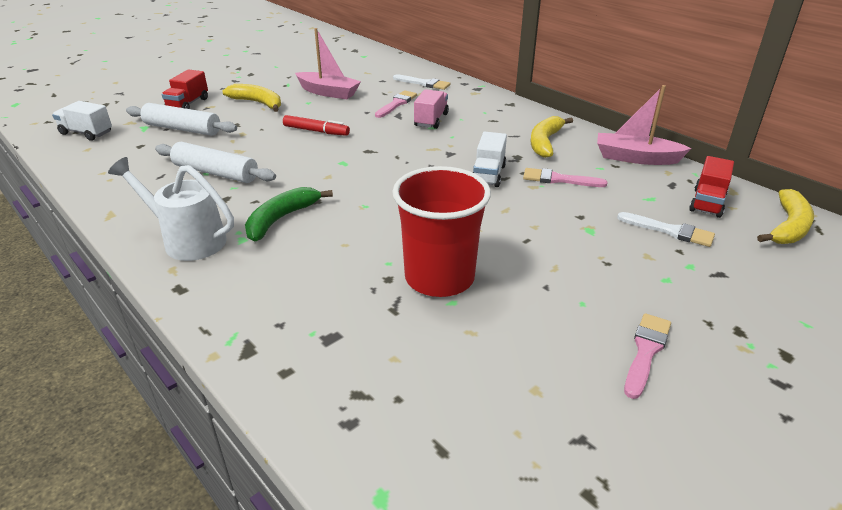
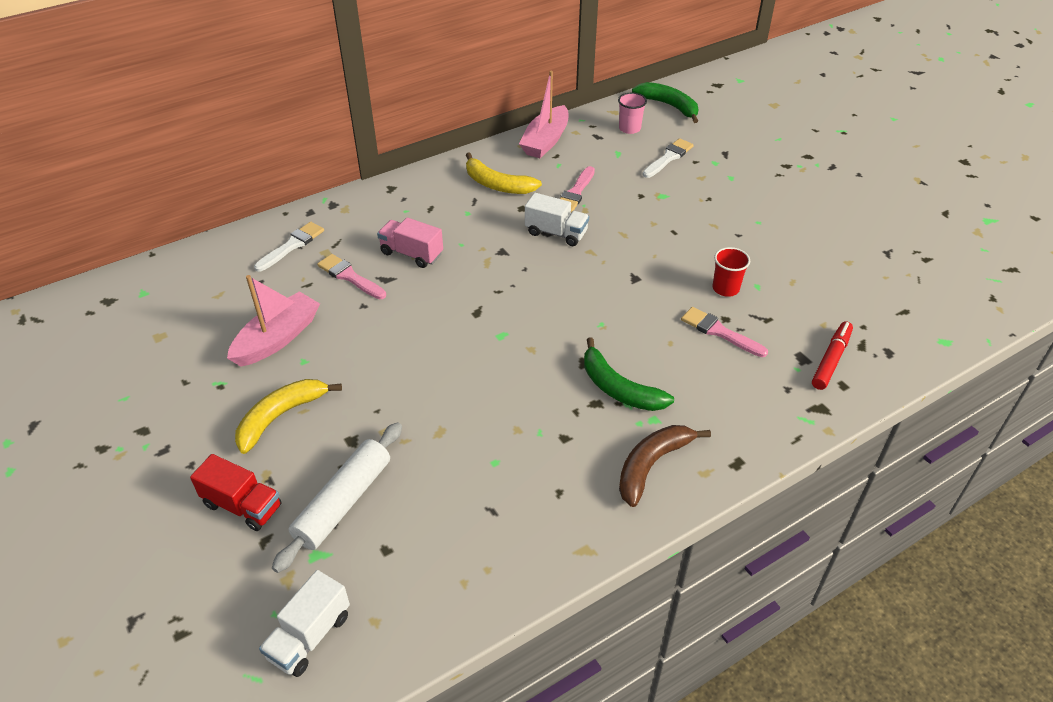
camera: 80 degrees left, 10 degrees up
(187, 240) = (651, 465): white watering can -> brown banana
(216, 173) = (498, 451): white rolling pin -> none
(316, 131) = (406, 355): red marker -> red marker (831, 360)
(439, 278) = (725, 288): red cup -> red cup, size x0.46
(646, 351) = (808, 207): pink brush -> pink brush (719, 332)
(707, 202) = (629, 128): red truck -> pink cup
(788, 227) = (669, 106): yellow banana -> green banana

